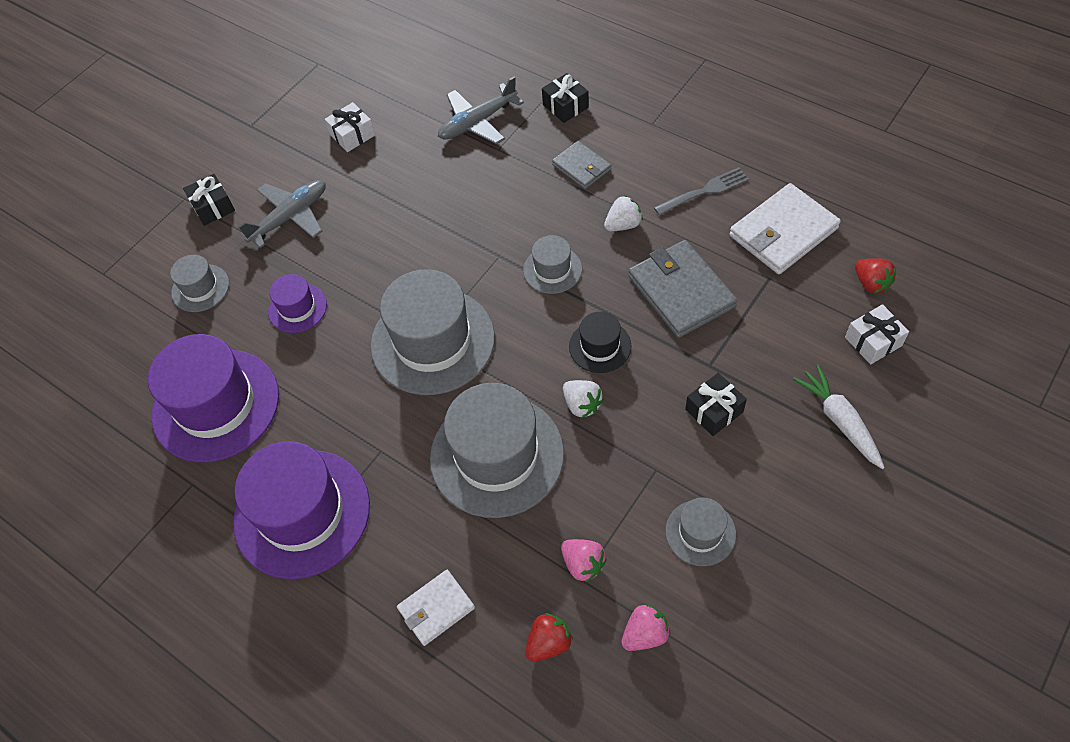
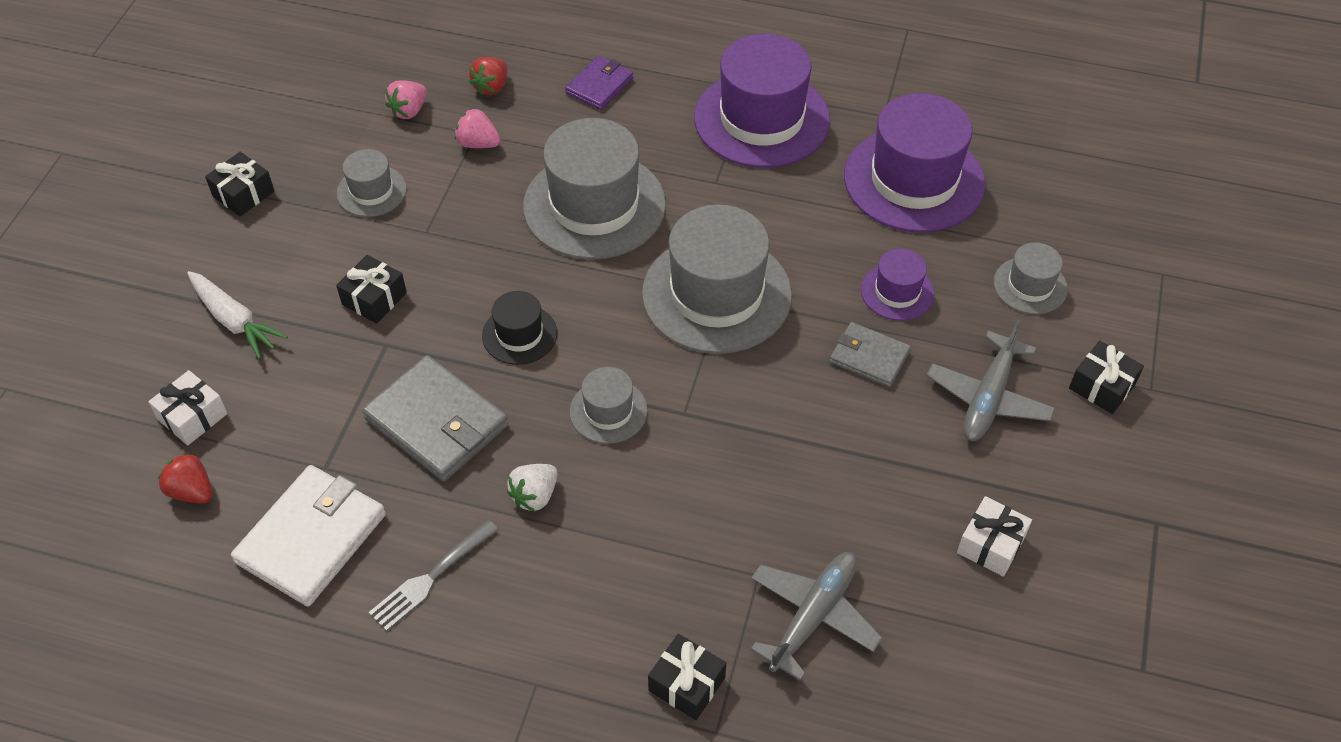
camera: 155 degrees right, 5 degrees down
(436, 608) = (599, 85): white wallet -> purple wallet
(581, 167) = (622, 574): grey wallet -> grey wallet (869, 357)
(582, 405) = (521, 271): white strawberry -> none
(831, 567) = (243, 194): none -> black gift

